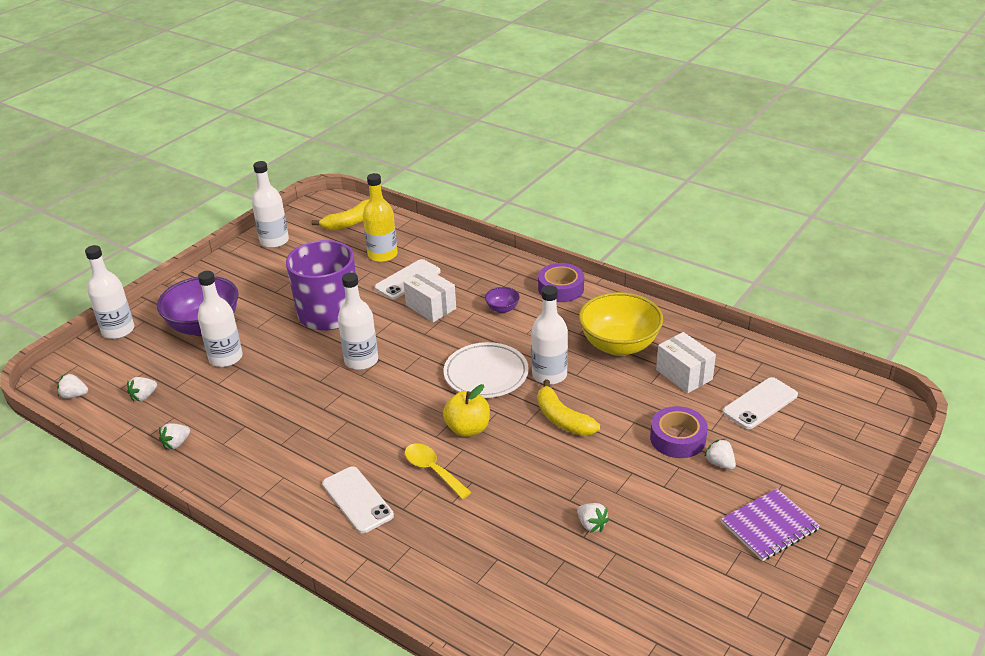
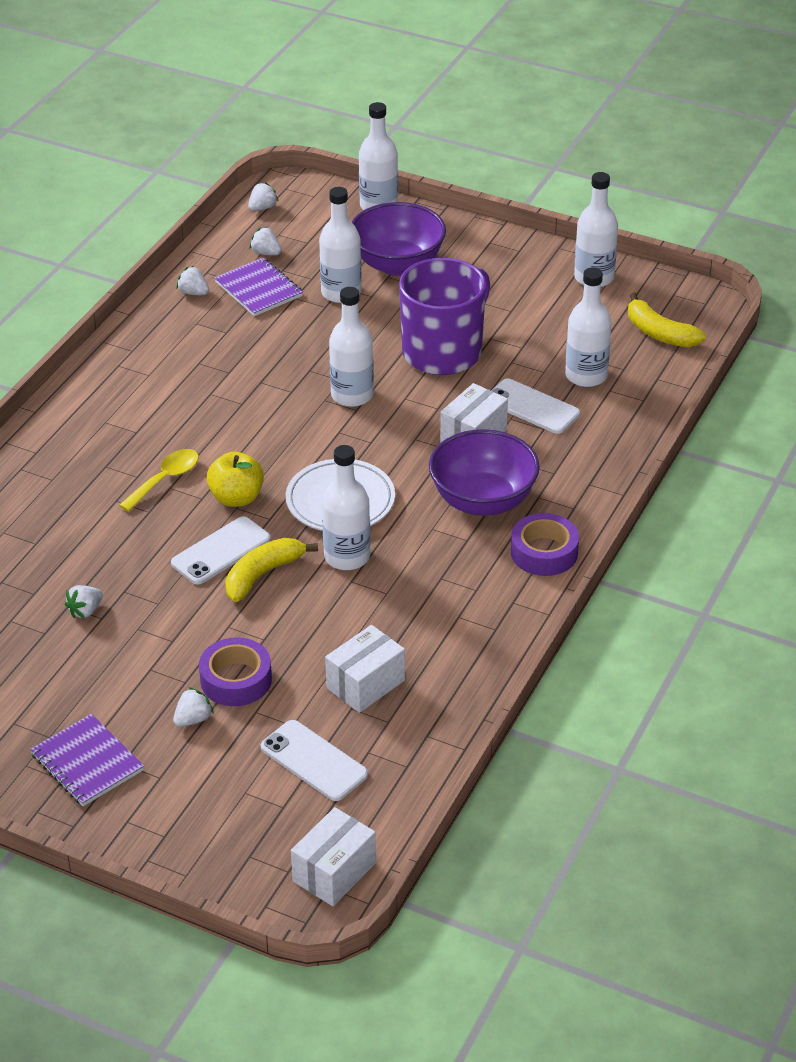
camera: 80 degrees right, 5 degrees up
(74, 395) = (262, 208): white strawberry -> white strawberry turned 45 degrees clockwise
(194, 403) = (258, 289): none -> purple notebook
(357, 500) = (117, 432): white phone -> white phone (221, 551)
(382, 255) = (586, 376): yellow bottle -> white bottle
(502, 309) = (483, 501): purple bowl -> purple bowl, size x2.27
(619, 345) = (420, 618): yellow bowl -> none
(862, 400) = (334, 872): none -> white box

